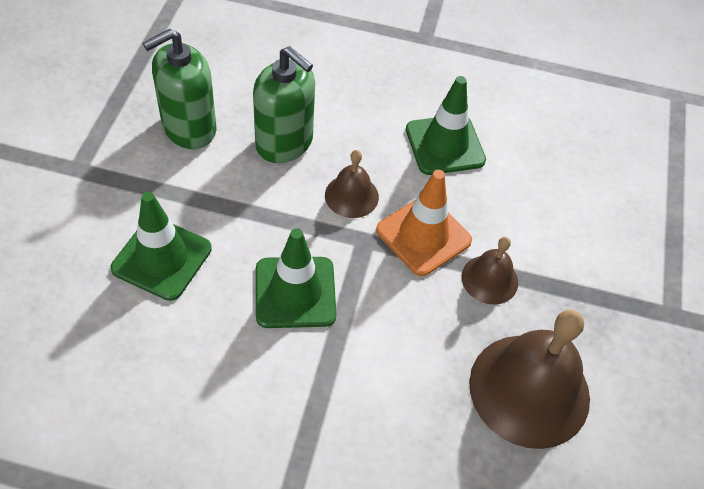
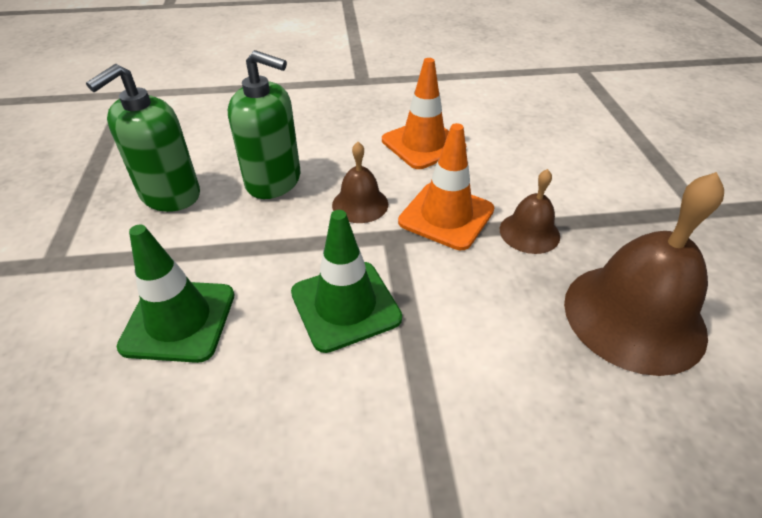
camera: 15 degrees left, 10 degrees down
(445, 145) = (423, 144): green traffic cone -> orange traffic cone

